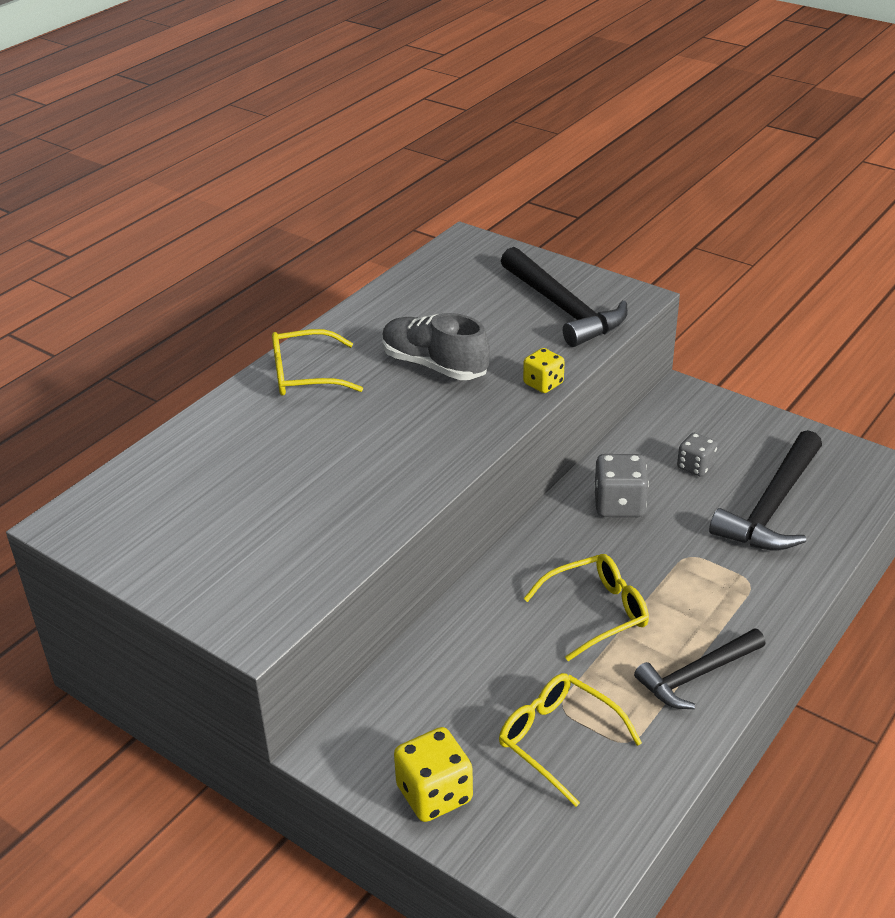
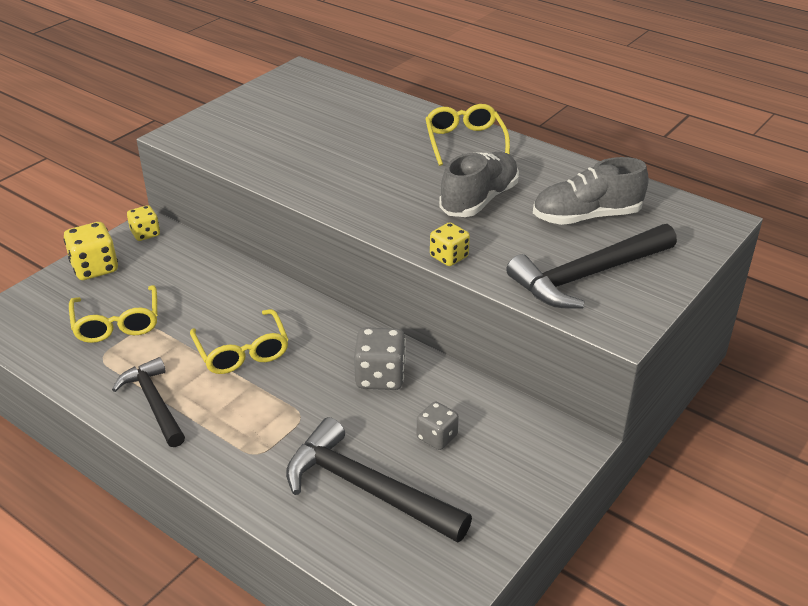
camera: 90 degrees right, 0 degrees up
(347, 750) = (145, 234): none -> yellow dice
(464, 304) = (586, 217): none -> grey shoe
(558, 740) = (117, 323): yellow glasses -> yellow glasses turned 120 degrees clockwise

